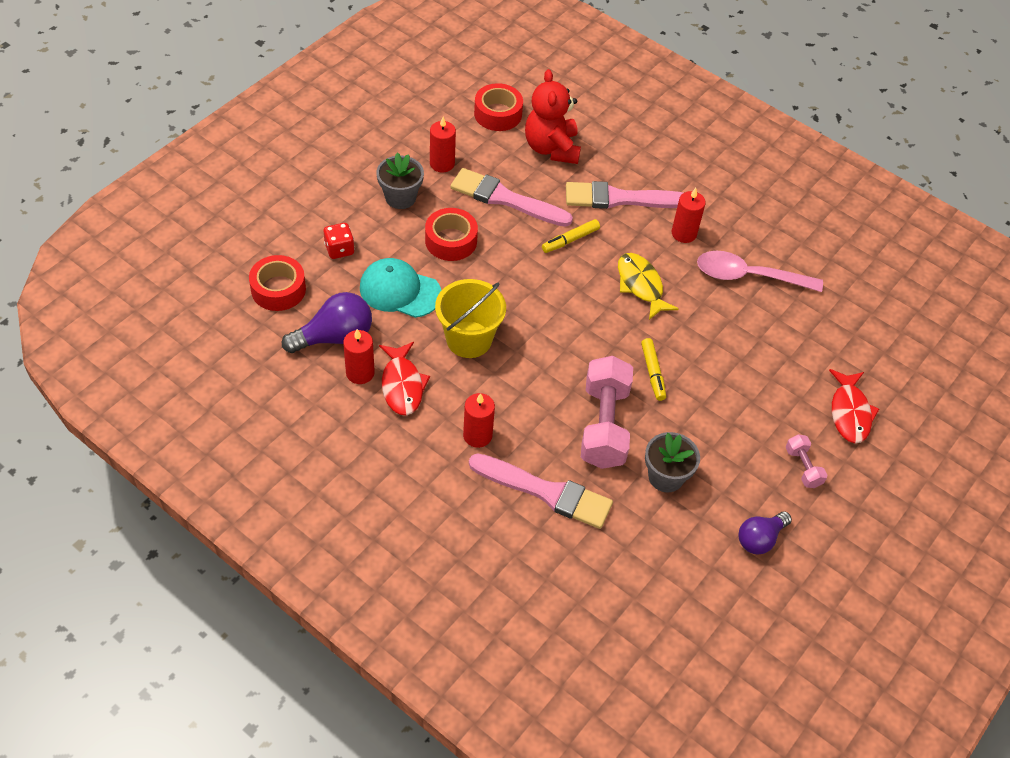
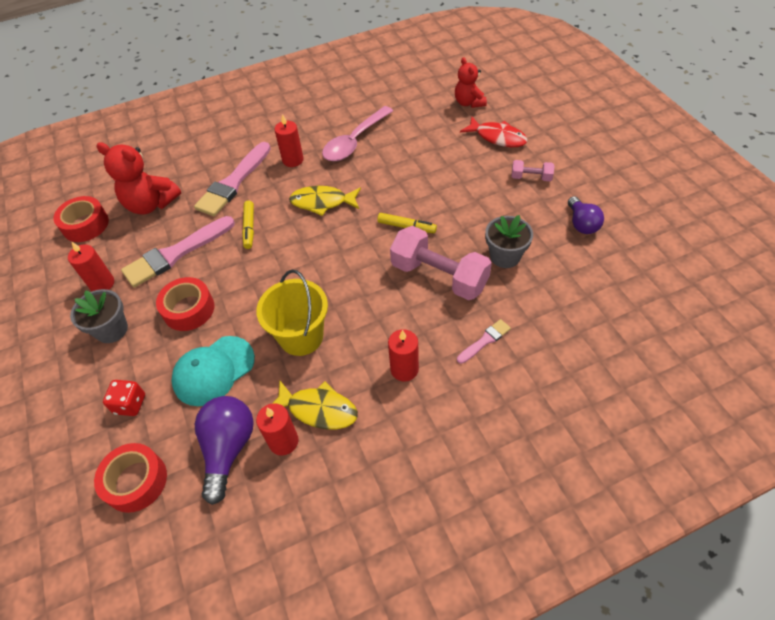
camera: 55 degrees left, 0 degrees up
(402, 385) = (318, 409): red fish -> yellow fish
(546, 492) = (485, 340): pink brush -> pink brush, size x0.49
(892, 363) = (469, 103): none -> red teddy bear

